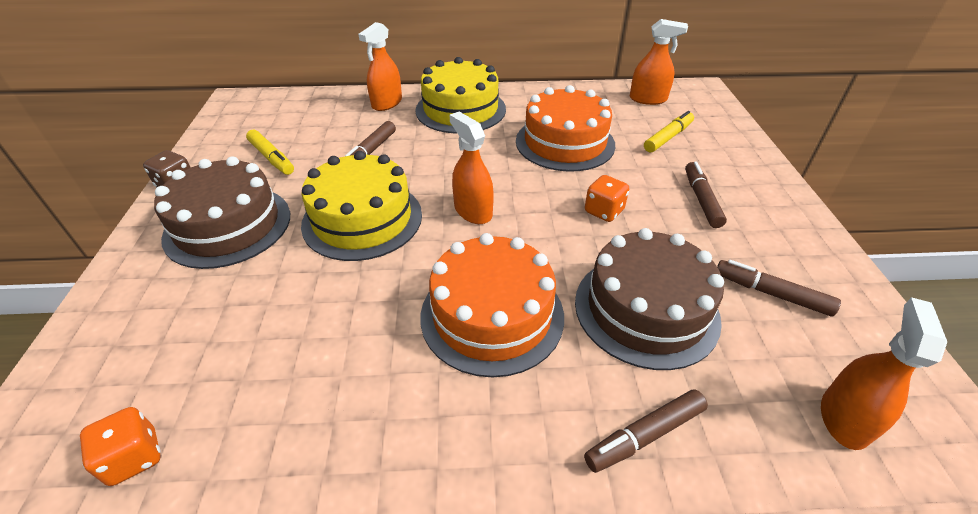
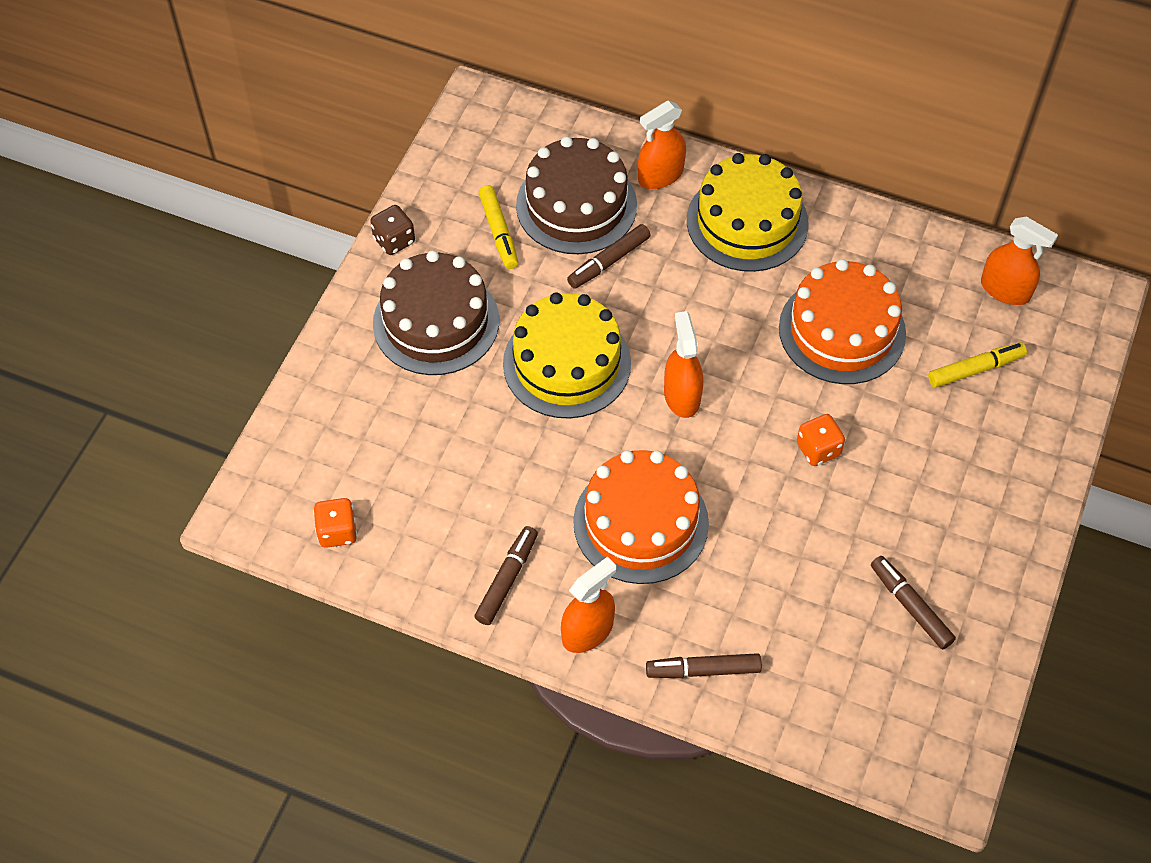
camera: 25 degrees right, 15 degrees up
(646, 309) = (780, 573): brown cake -> brown cake (576, 205)
(701, 199) = (936, 475): brown marker -> brown marker (507, 579)
(844, 418) = (869, 725): orange spray bottle -> orange spray bottle (587, 631)

